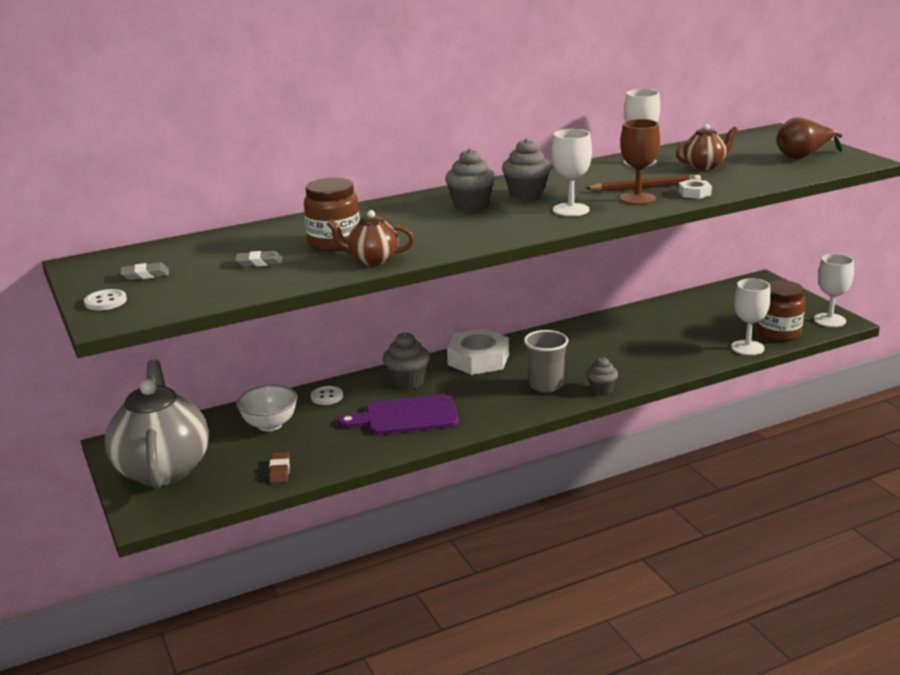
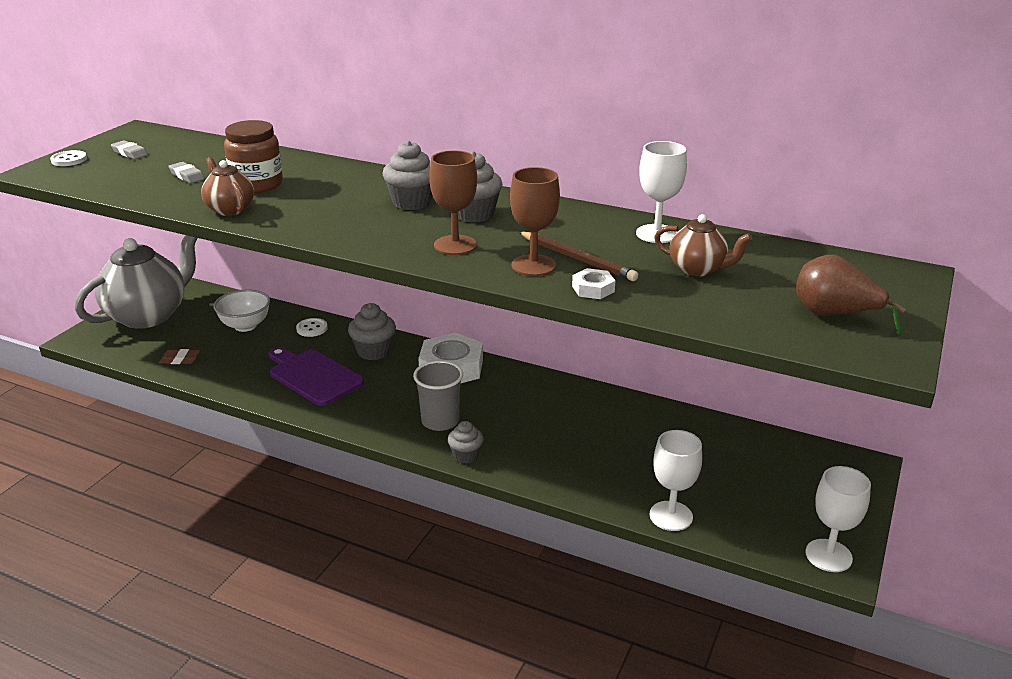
camera: 50 degrees right, 5 degrees up
(279, 471) = (180, 359): brown eraser -> brown eraser turned 45 degrees clockwise
(571, 210) = (455, 245): white goblet -> brown goblet
(778, 332) = (739, 526): brown jar -> none

